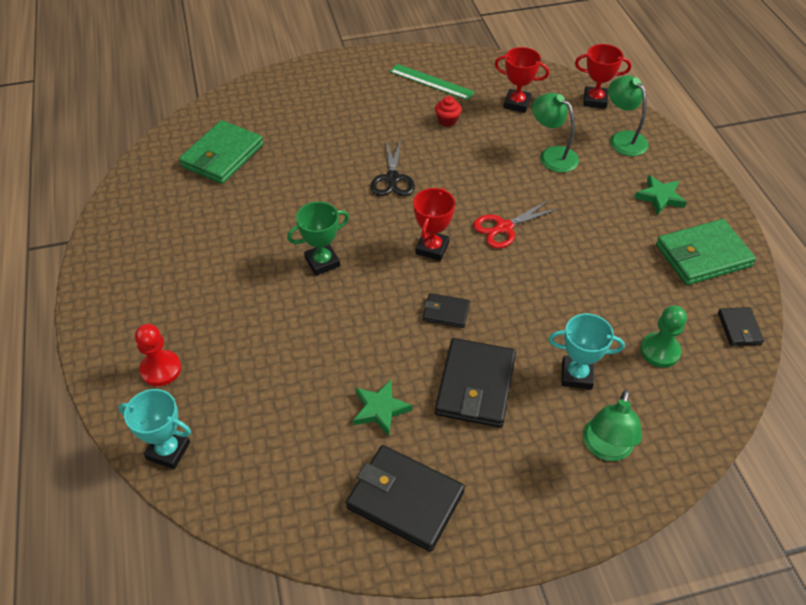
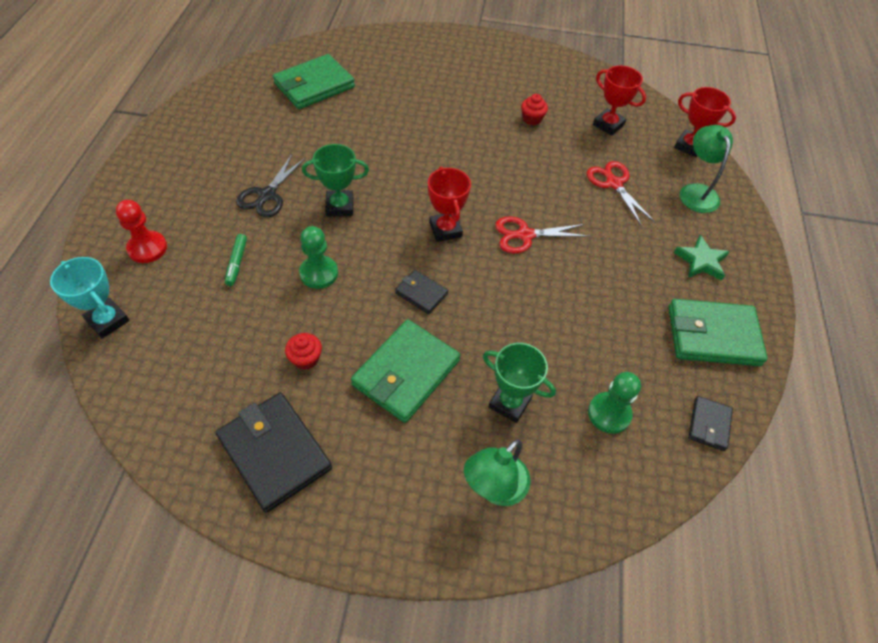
camera: 20 degrees right, 5 degrees up
(259, 349) = (237, 263): none -> green marker
(342, 330) = (319, 273): none -> green pawn
(380, 409) = (306, 359): green star -> red cupcake
(392, 178) = (448, 154): black scissors -> black scissors (267, 195)
(431, 82) = (538, 80): green ruler -> none
(432, 248) = (445, 229): red trophy -> red trophy turned 60 degrees counterclockwise
(475, 385) = (406, 373): black wallet -> green wallet
(552, 155) = (614, 184): green lamp -> red scissors
(576, 375) = (509, 403): turquoise trophy -> green trophy

